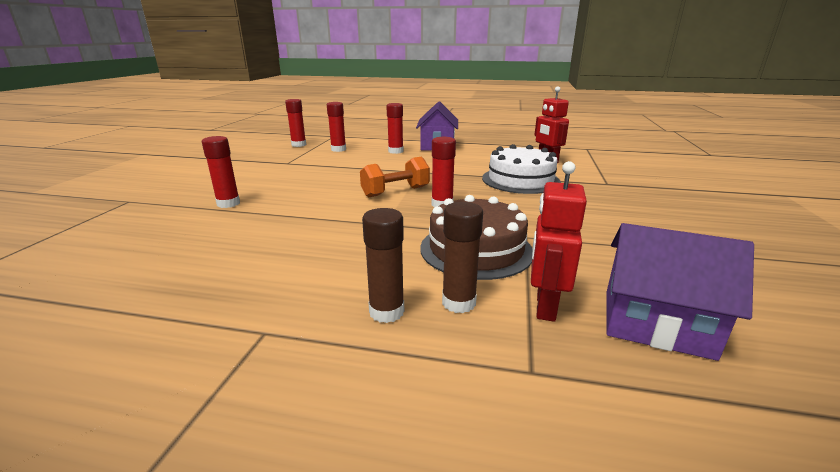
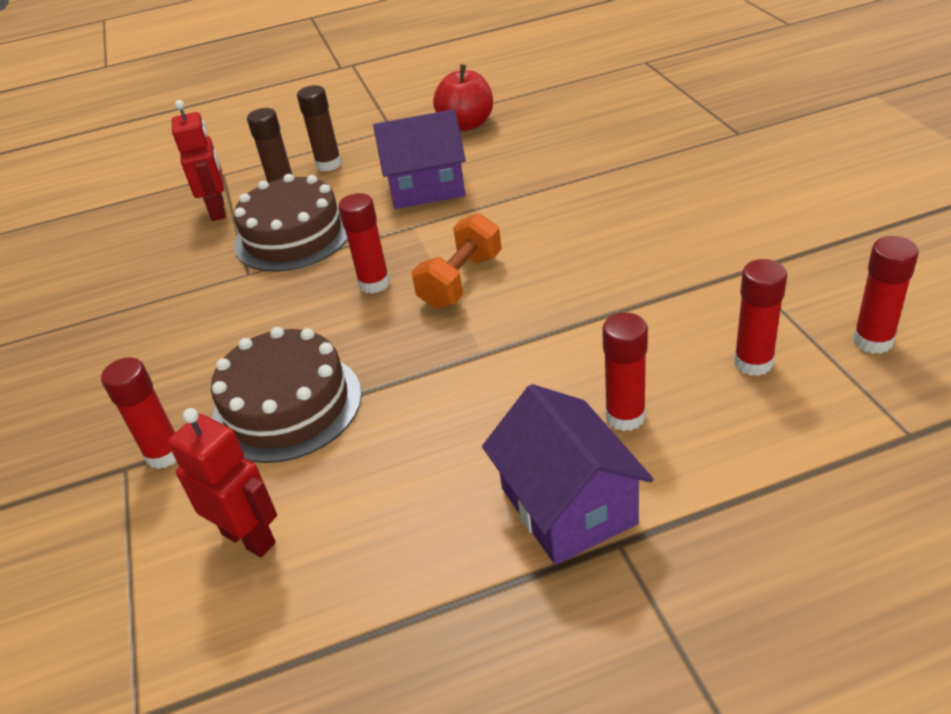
camera: 155 degrees right, 15 degrees up
(204, 293) = (467, 124): none -> red apple
(228, 203) = (626, 175): red glue stick -> red glue stick (164, 454)
(520, 180) = (287, 406): white cake -> brown cake
(656, 323) = (137, 230): purple house -> purple house (426, 187)

